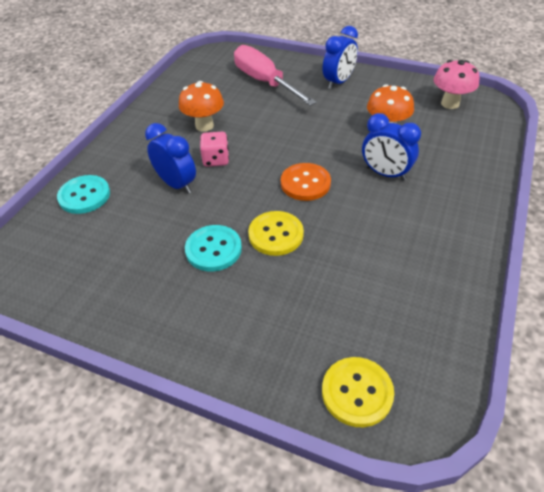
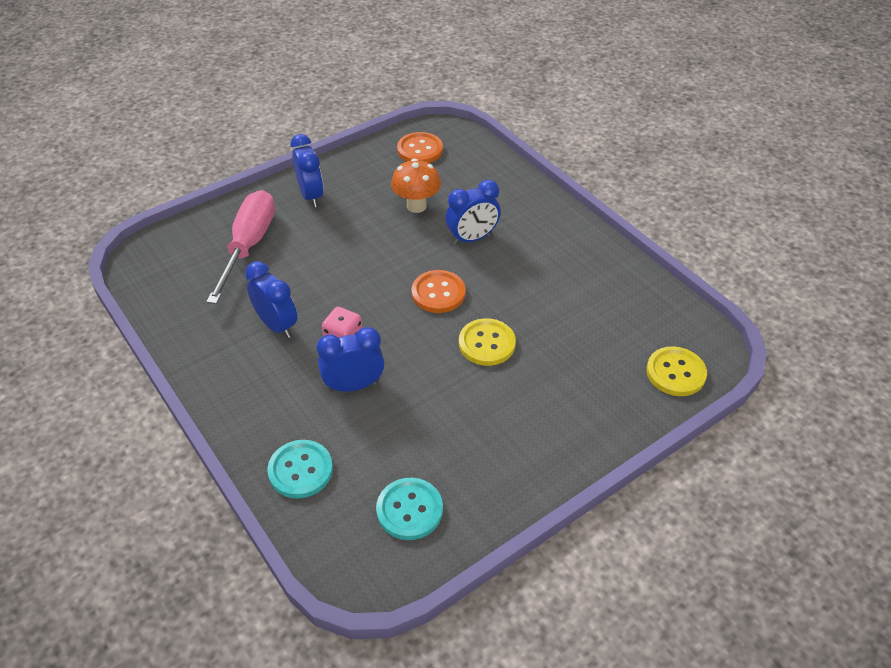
camera: 60 degrees left, 0 degrees up
(204, 126) = (277, 325): orange mushroom -> blue clock
(213, 249) = (470, 394): turquoise button -> turquoise button (409, 510)
(264, 82) = (249, 245): pink screwdriver -> pink screwdriver turned 105 degrees clockwise
(450, 104) = (420, 150): pink mushroom -> orange button

